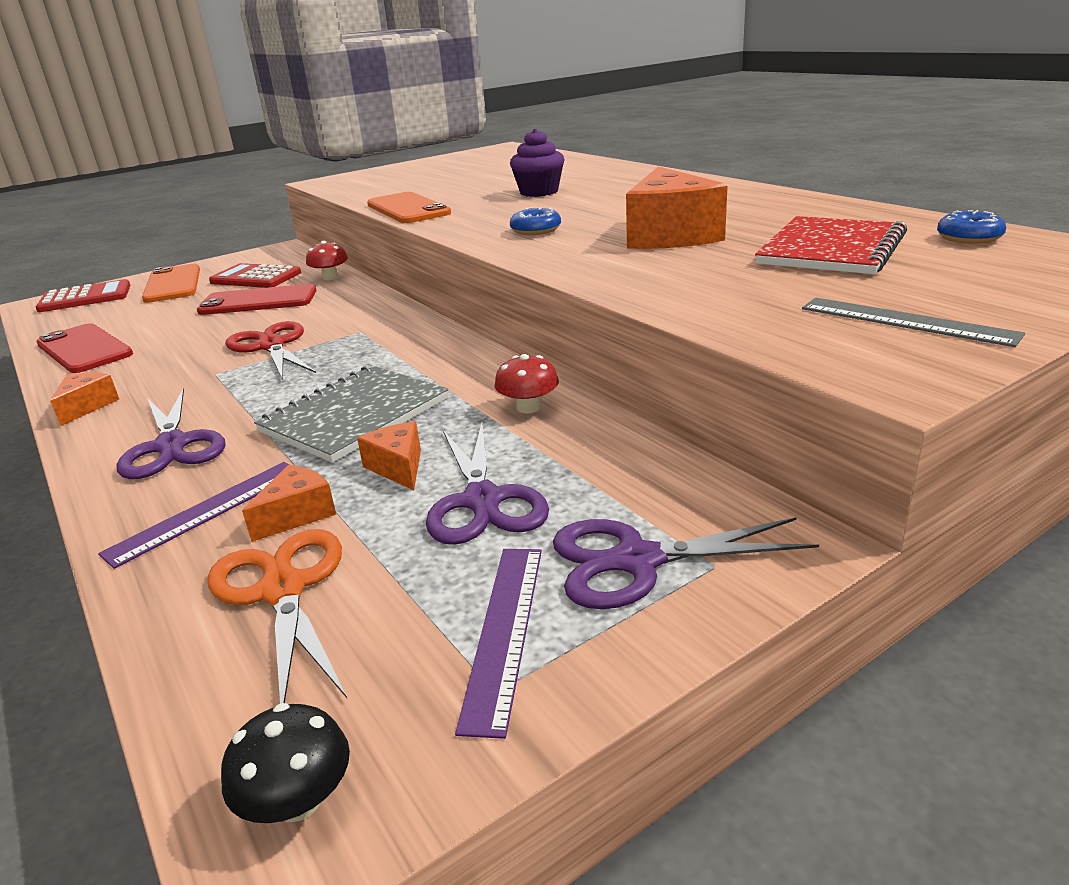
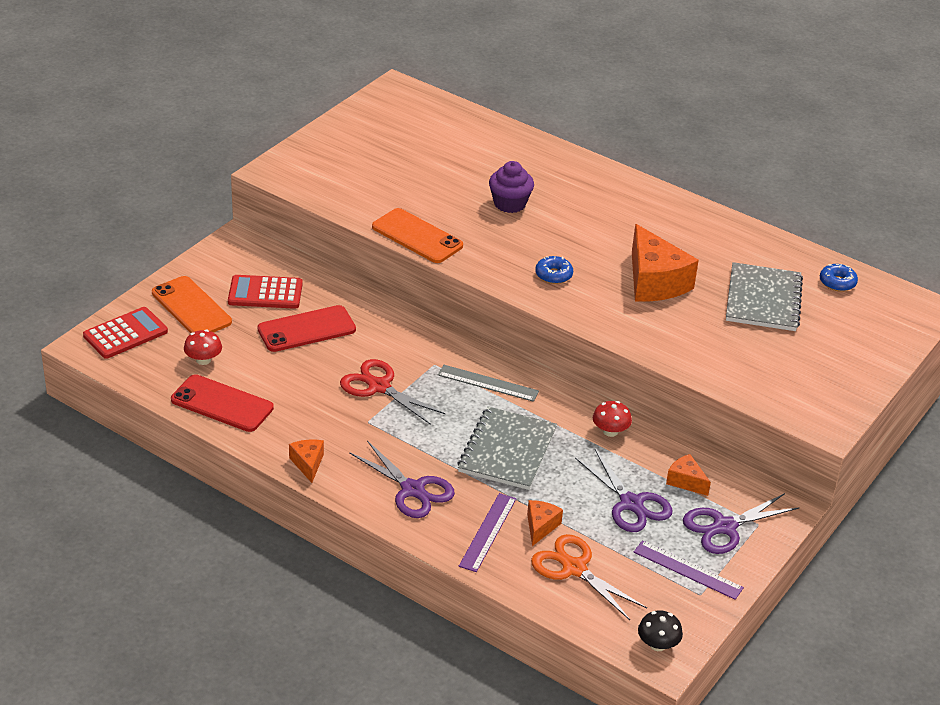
camera: 25 degrees left, 10 degrees up
(330, 277) = (338, 289): red mushroom -> red mushroom (203, 360)
(398, 467) = (568, 488): orange cheese -> orange cheese (686, 481)
(504, 631) = (687, 570): purple ruler -> purple ruler turned 45 degrees counterclockwise
(831, 249) = (763, 299): red notebook -> grey notebook
(906, 321) = (820, 378): grey ruler -> grey ruler (488, 383)

